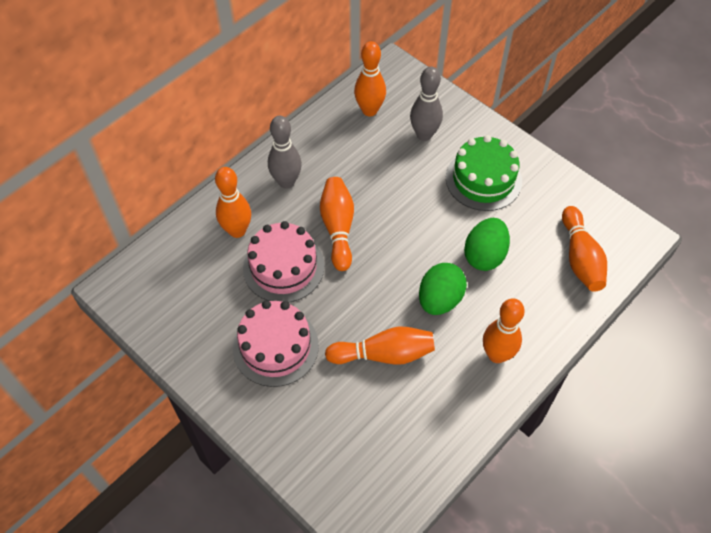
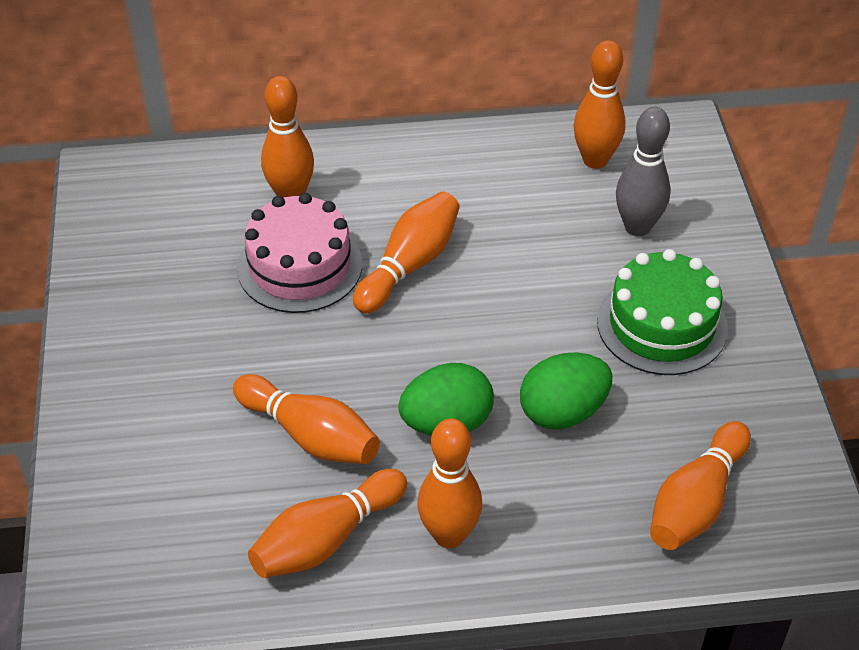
camera: 40 degrees right, 10 degrees down
(275, 346) = (198, 342): pink cake -> none
(286, 182) = (404, 179): grey bowling pin -> none
(446, 400) = (326, 539): none -> orange bowling pin

